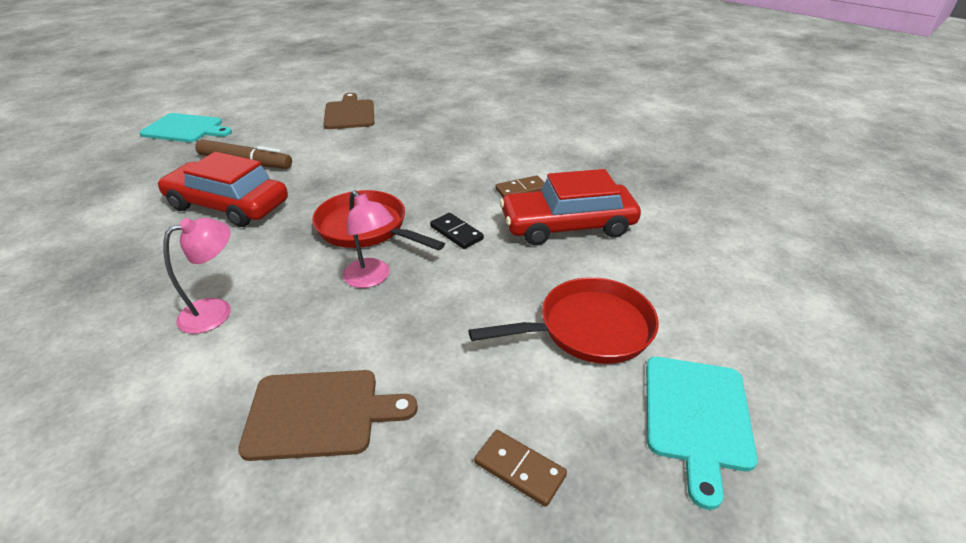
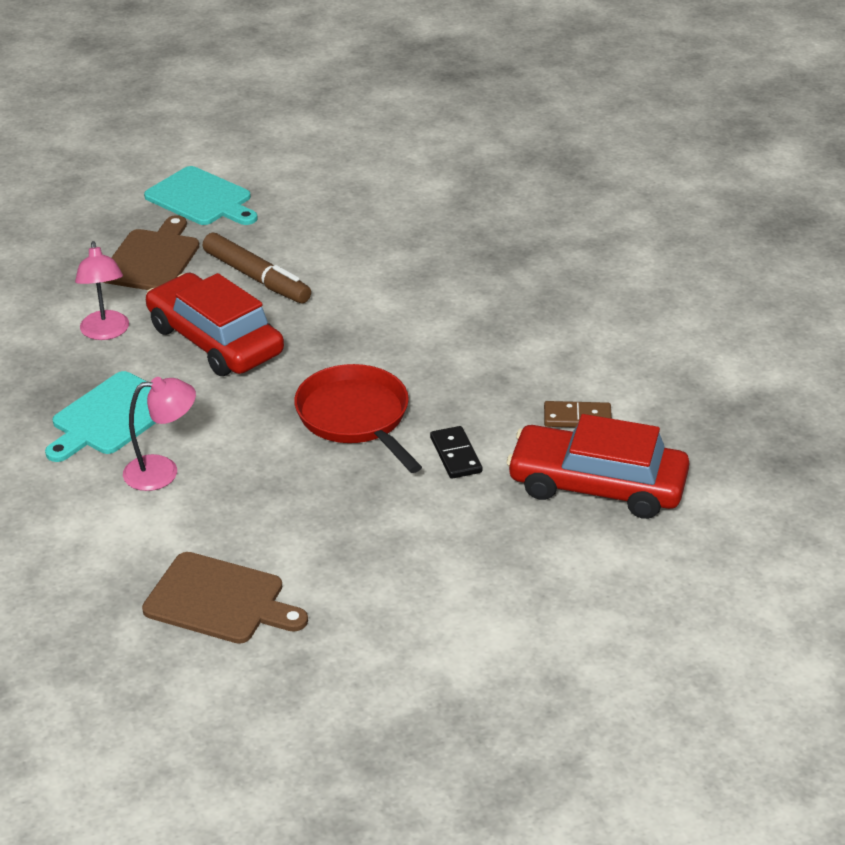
camera: 25 degrees right, 0 degrees up
(349, 113) = (425, 223): brown cutting board -> brown cutting board (152, 258)
(371, 279) = (330, 483): pink lamp -> pink lamp (106, 332)
(519, 469) = (364, 702): brown domino -> none
(588, 328) = (522, 609): red pan -> none
(697, 417) = (559, 721): turquoise cutting board -> turquoise cutting board (111, 417)

